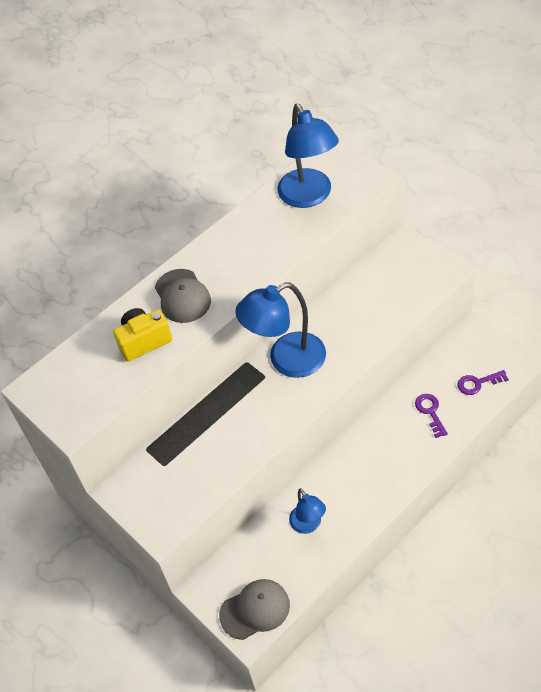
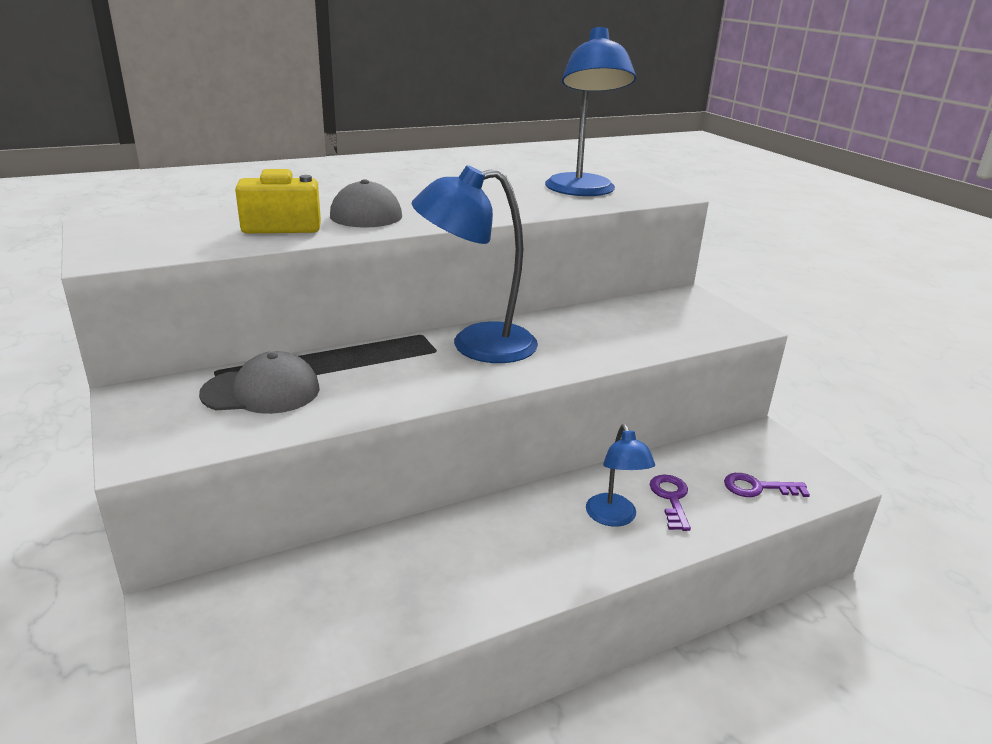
camera: 10 degrees right, 25 degrees down
(255, 610) = (230, 668): grey cap -> grey cap (261, 391)
(308, 525) = (405, 576): blue lamp -> blue lamp (614, 518)

